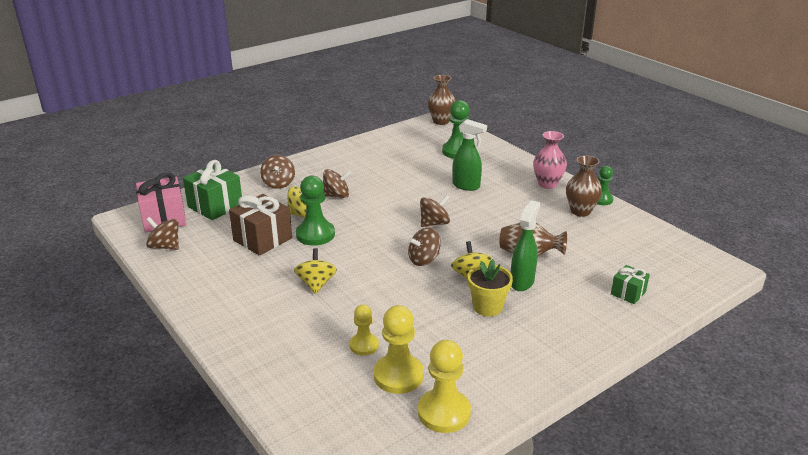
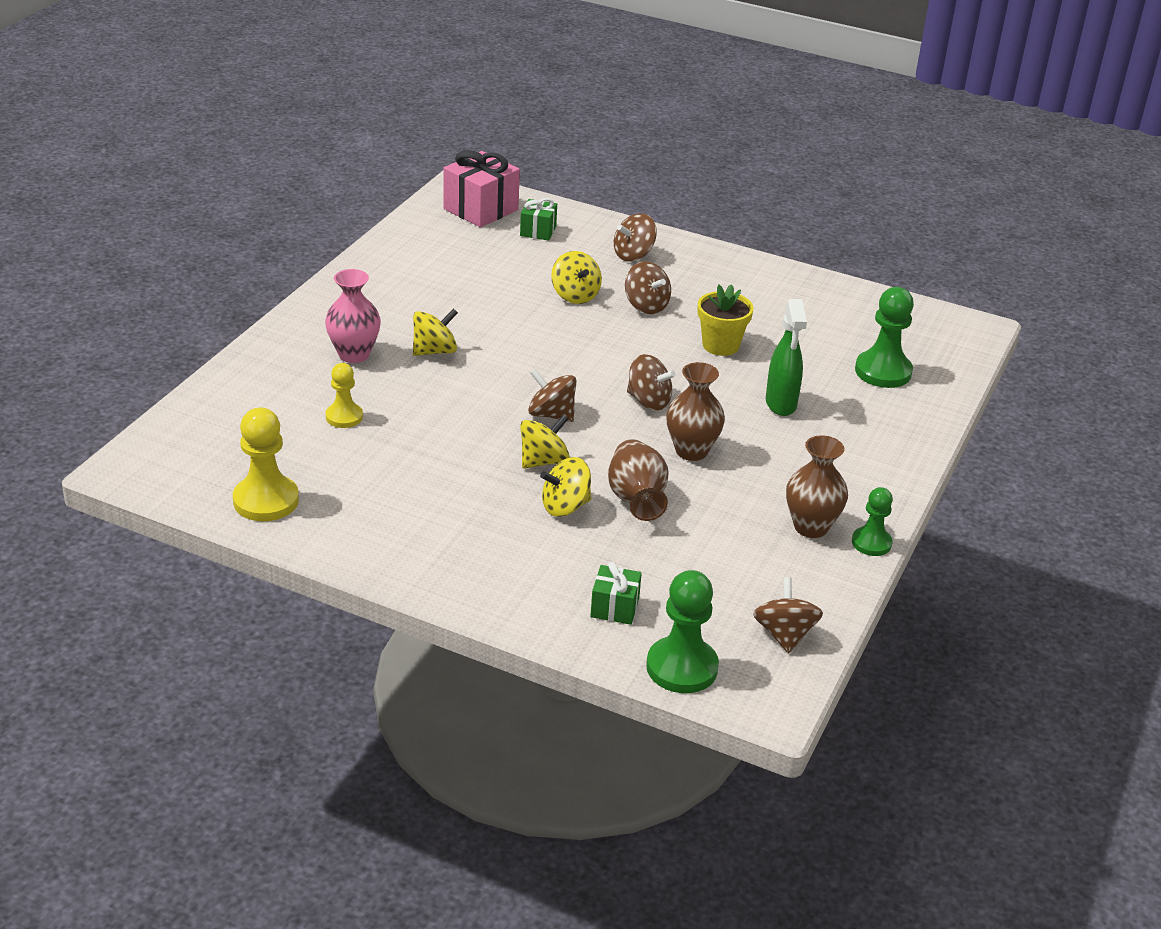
camera: 60 degrees right, 5 degrees up
(165, 246) = (427, 231): brown spinning top -> brown spinning top (784, 634)
(215, 206) = (538, 231): green gift -> green gift, size x0.56
(262, 239) = (495, 286): brown gift -> none
(315, 234) = (538, 318): green pawn -> green pawn (682, 667)
(398, 375) = (307, 454): yellow pawn -> none
(441, 121) = (970, 331): brown vase -> brown vase (691, 451)
(487, 307) = (485, 489): yellow flower pot -> yellow flower pot (720, 345)
(522, 282) = (565, 506): green spray bottle -> yellow spinning top
(547, 184) = (866, 479): pink vase -> pink vase (354, 354)

